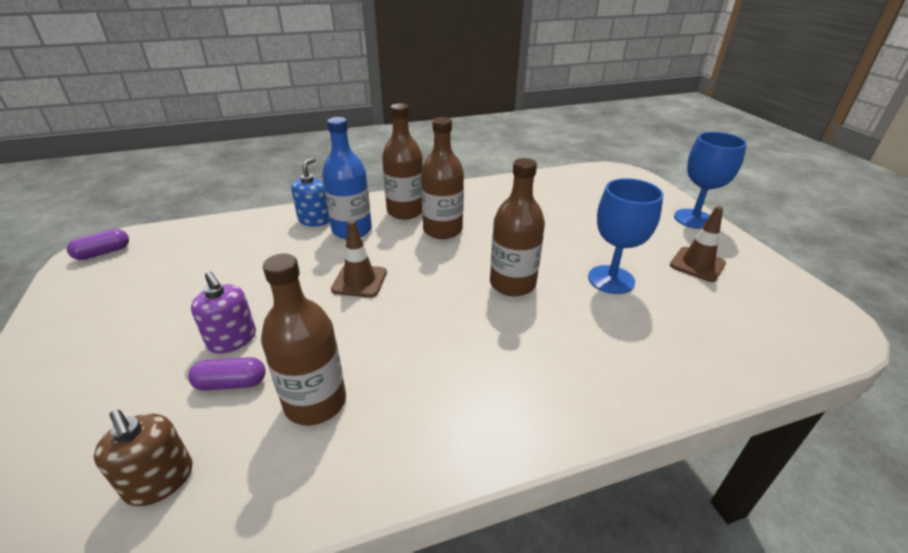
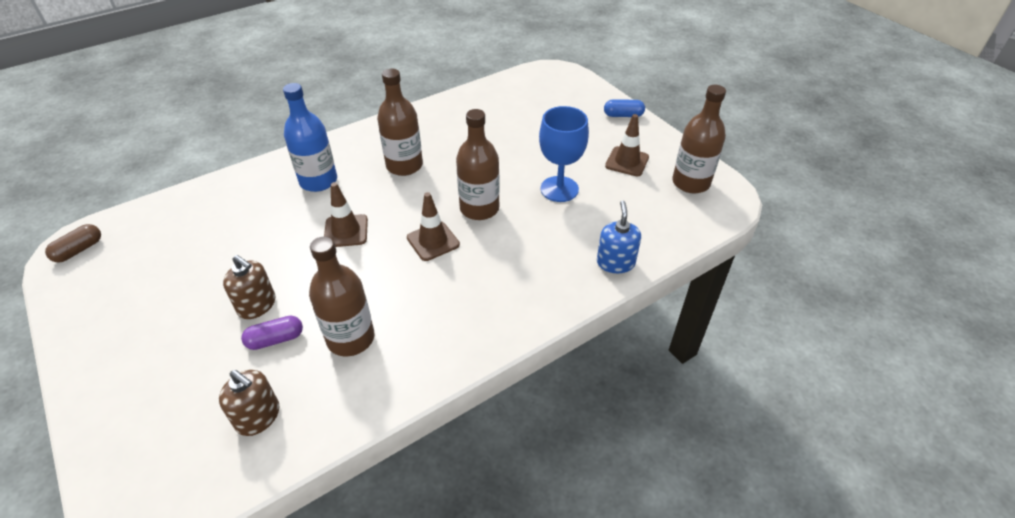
camera: 15 degrees left, 10 degrees up
(103, 253) = (79, 250): purple capsule -> brown capsule
(232, 339) = (257, 305): purple soap dispenser -> brown soap dispenser
(315, 220) = (277, 176): blue soap dispenser -> blue soap dispenser (615, 262)
(405, 211) = (362, 151): brown bottle -> brown bottle (690, 183)
(450, 309) = (433, 241): none -> brown traffic cone
(693, 219) = (623, 115): blue goblet -> blue capsule

